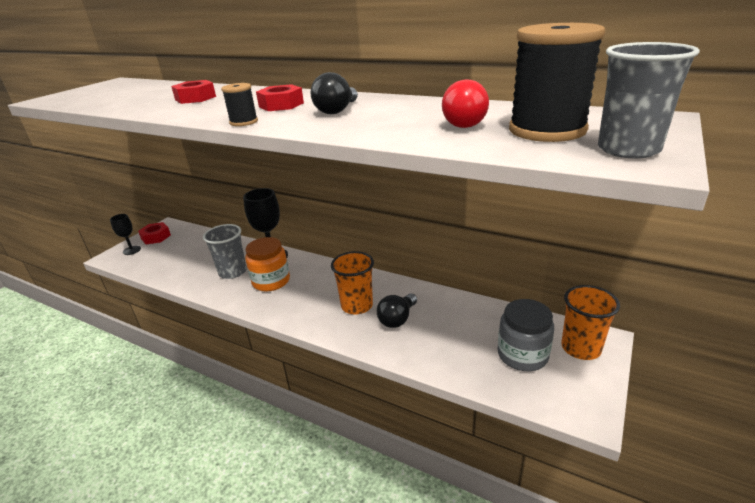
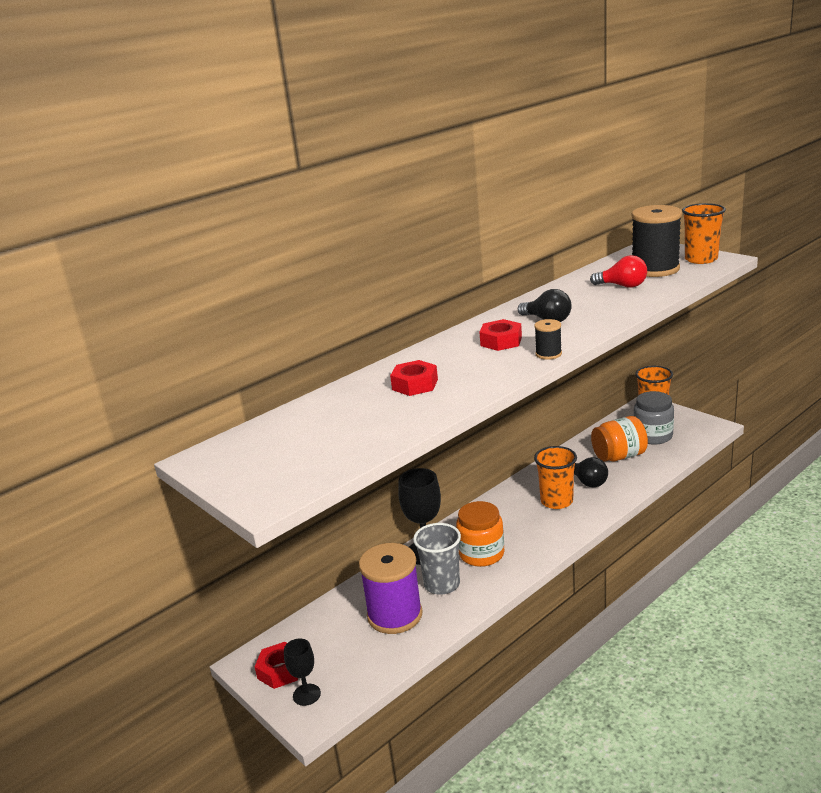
camera: 70 degrees left, 5 degrees down
(200, 261) = (395, 615): none -> purple spool
(459, 333) = (619, 456): none -> orange jar
(628, 149) = (701, 259): grey cup -> orange cup

